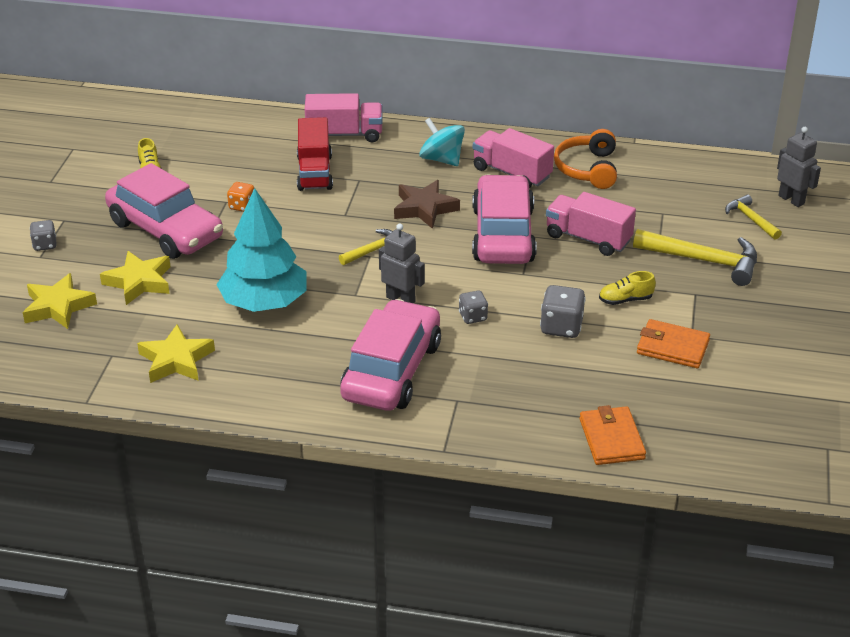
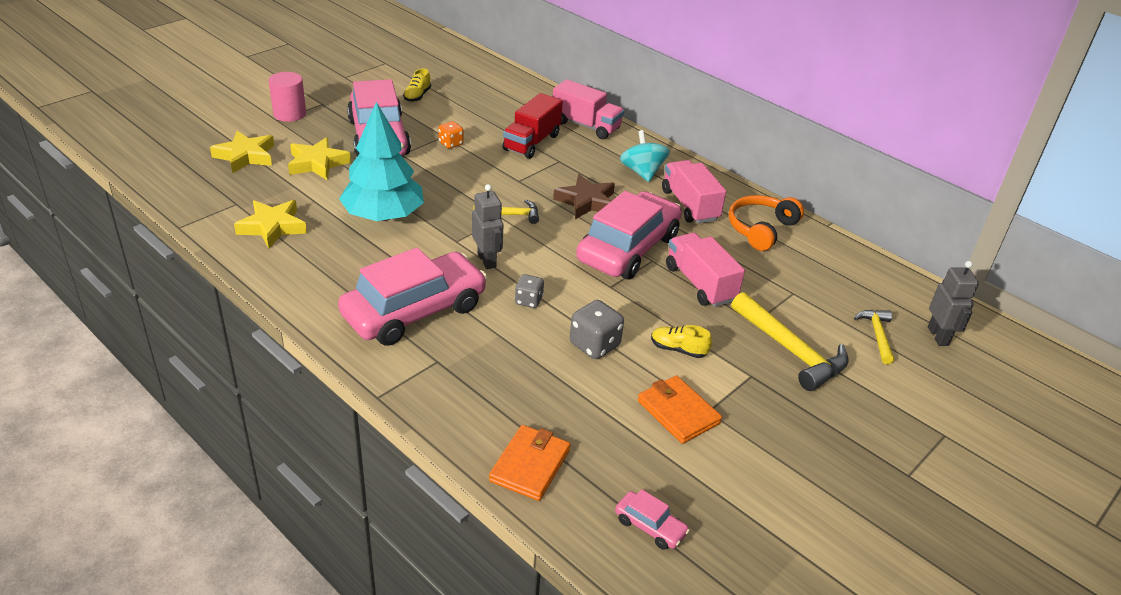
camera: 30 degrees right, 0 degrees up
(45, 245) = (290, 114): grey dice -> pink cylinder
(733, 435) = (650, 526): none -> pink car

